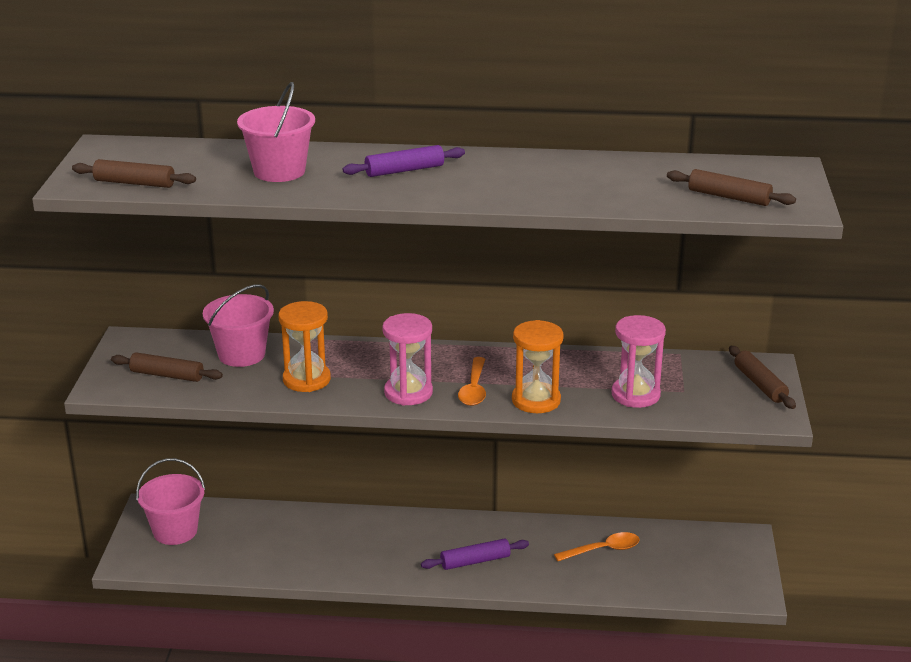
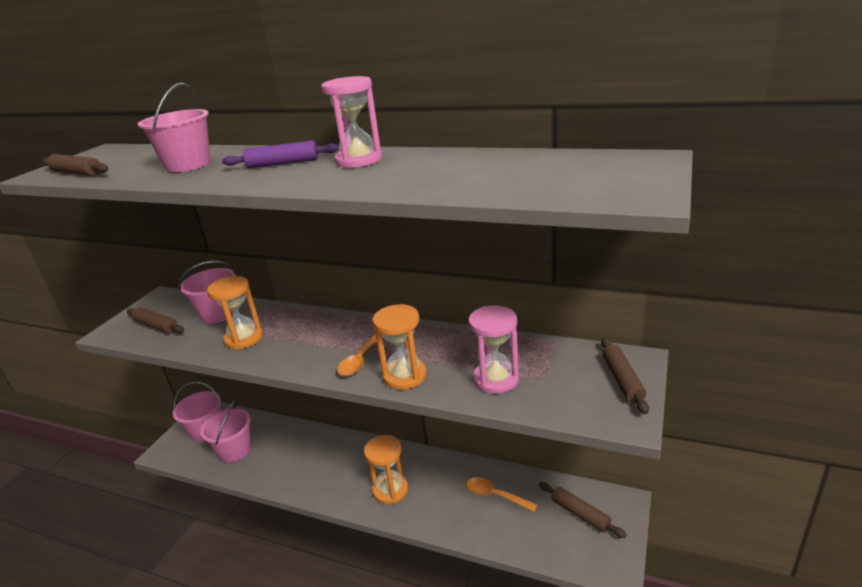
camera: 20 degrees right, 0 degrees up
(235, 547) = (234, 450): none -> pink bucket
(408, 393) = (308, 357): pink hourglass -> pink hourglass (359, 160)
(475, 561) = (390, 490): purple rolling pin -> orange hourglass
(603, 550) = (495, 495): orange spoon -> orange spoon turned 150 degrees counterclockwise
(729, 197) = (565, 185): brown rolling pin -> brown rolling pin (580, 514)

